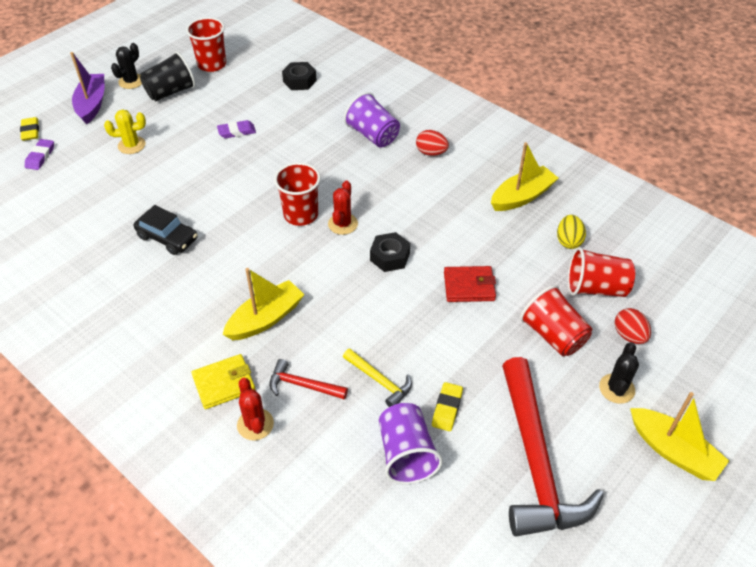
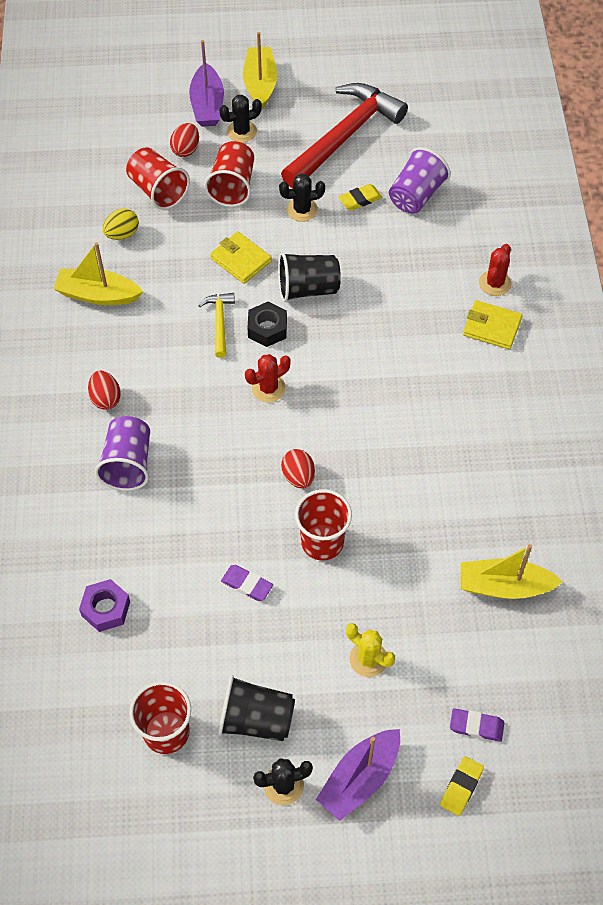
camera: 135 degrees left, 10 degrees up
(40, 157) = (476, 726): purple eraser -> purple eraser turned 45 degrees clockwise
(167, 238) = (428, 497): black car -> none
(265, 193) = (298, 476): none -> red egg
(265, 319) = (416, 353): yellow boat -> yellow boat (504, 586)
(299, 81) = (106, 609): black nut -> purple nut
(301, 214) = (292, 427): red cup -> red cup (322, 542)
(303, 385) = (437, 284): red hammer -> none
(379, 381) = (383, 247): yellow hammer -> yellow hammer (219, 322)
(396, 303) = (307, 289): none -> black cup
(469, 286) = (241, 260): red wallet -> yellow wallet
(479, 360) = (302, 210): none -> black cactus
(677, 389) = (207, 105): none -> purple boat

